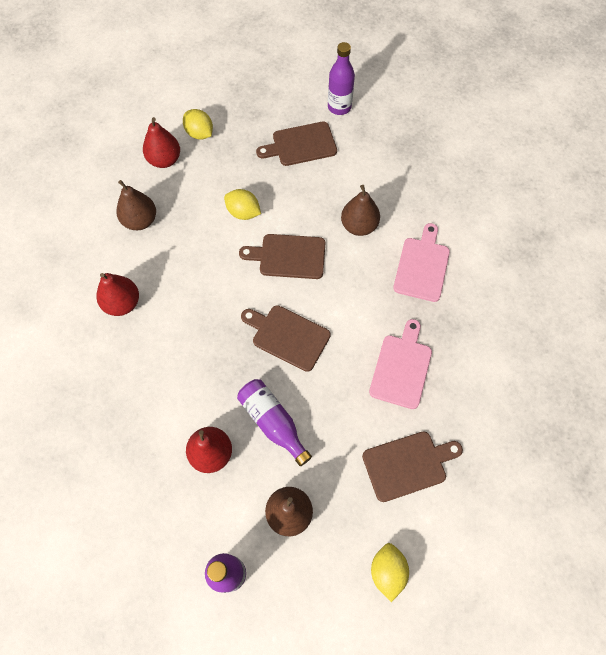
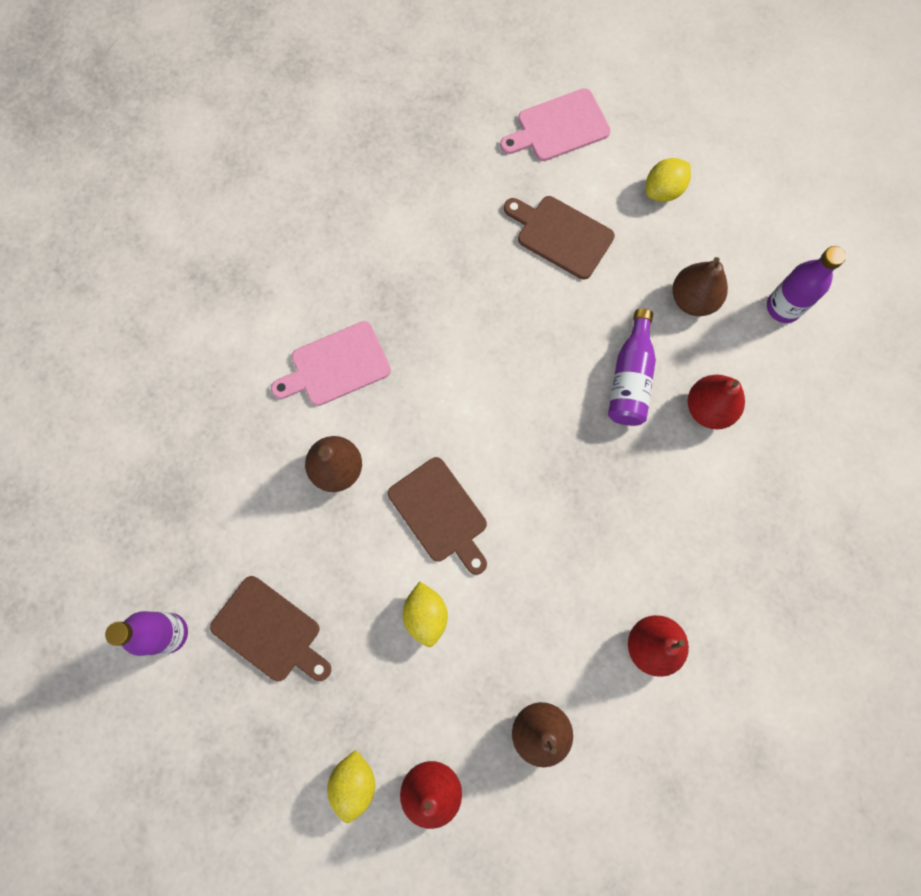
camera: 130 degrees left, 10 degrees up
(287, 336) = (533, 437): brown cutting board -> none
(401, 367) = (471, 305): pink cutting board -> pink cutting board (558, 127)

